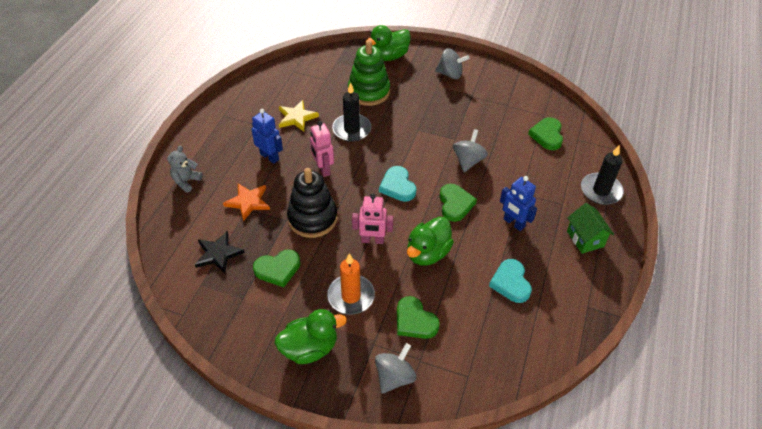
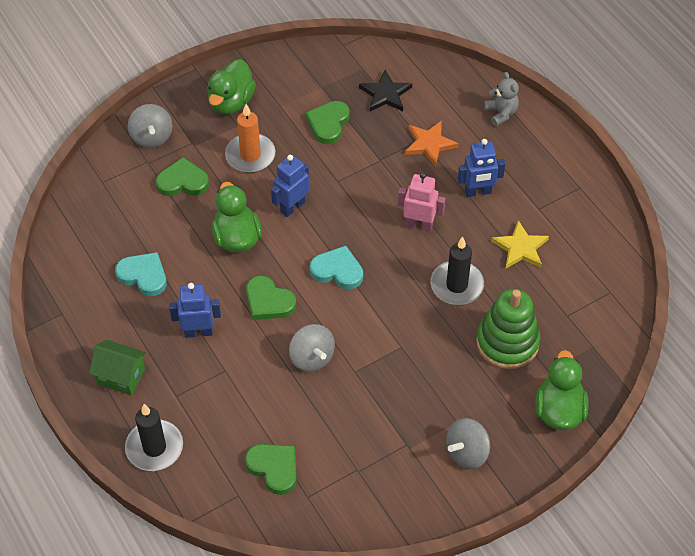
camera: 130 degrees right, 5 degrees up
(312, 218) = (362, 179): black stacking toy -> none
(372, 240) = (292, 207): pink robot -> blue robot

